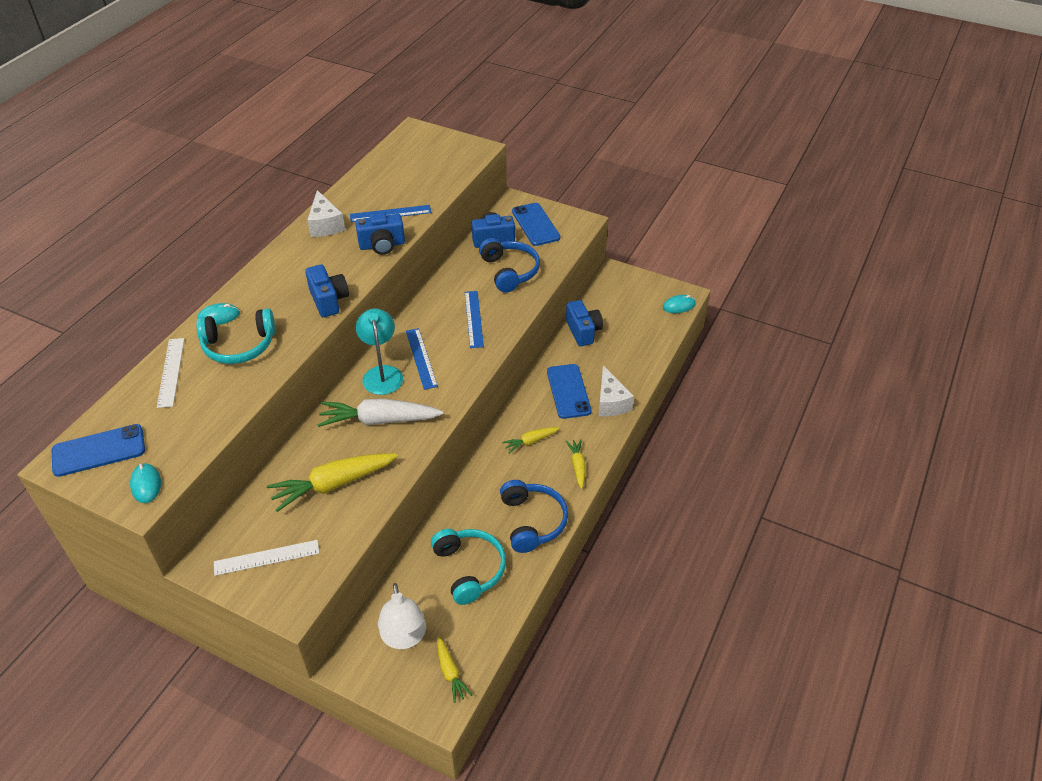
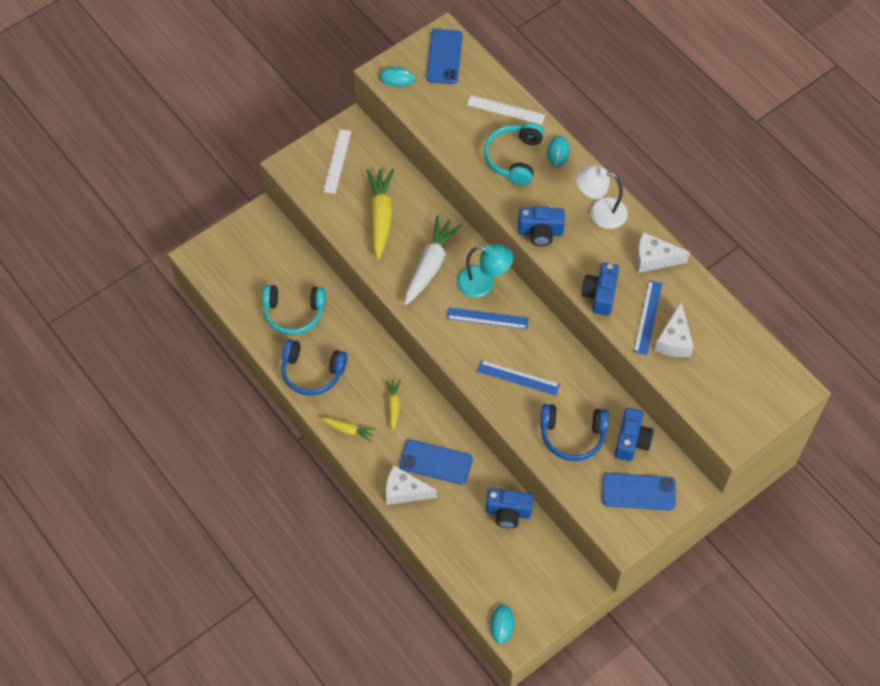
camera: 115 degrees right, 15 degrees up
(404, 638) = (262, 253): white lamp -> white lamp (600, 211)
(405, 195) = (674, 340): none -> white cheese
(450, 672) = (220, 271): yellow carrot -> none

